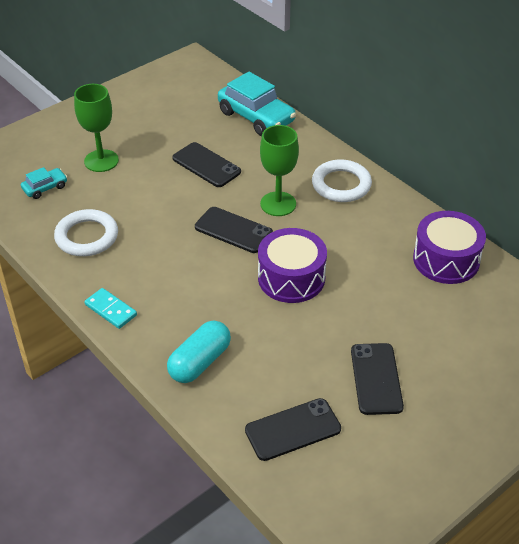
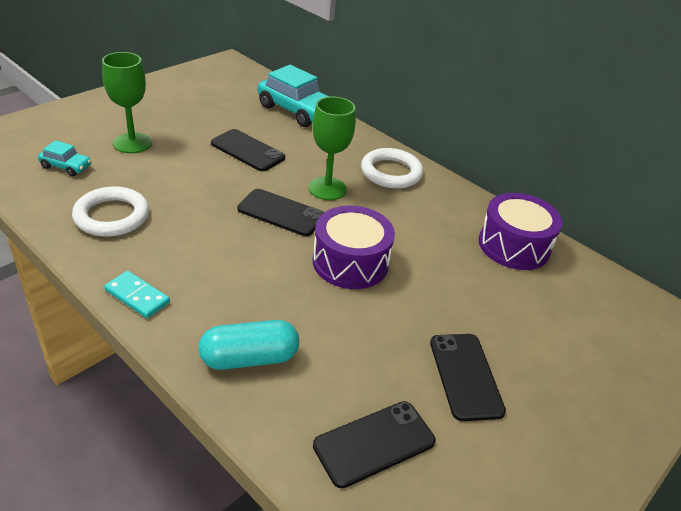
camera: 10 degrees left, 5 degrees down
(45, 188) = (66, 166): turquoise car -> turquoise car turned 60 degrees clockwise
(199, 362) = (249, 358): turquoise capsule -> turquoise capsule turned 45 degrees clockwise

